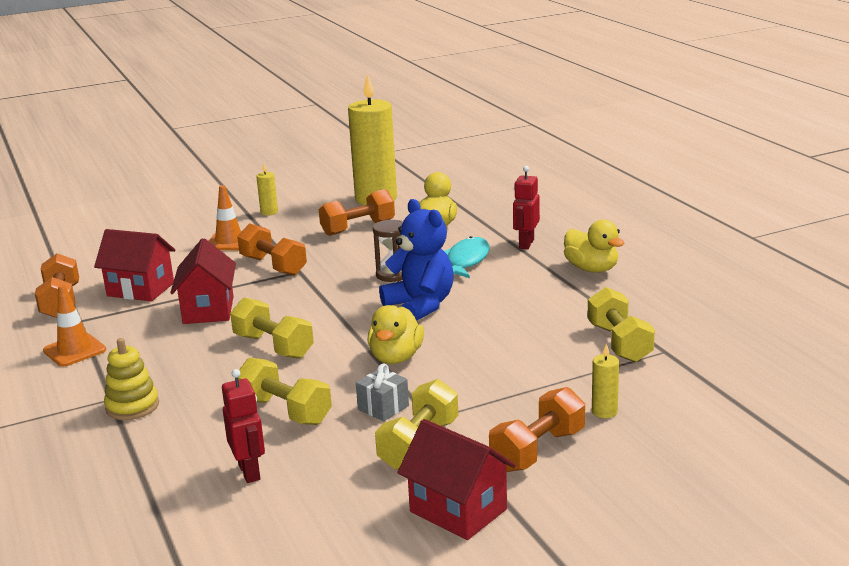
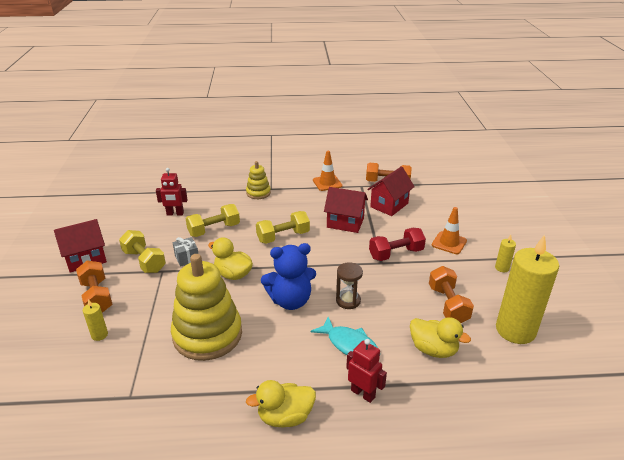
camera: 110 degrees right, 10 degrees up
(273, 266) = (396, 254): orange dumbbell -> red dumbbell
(528, 338) = (207, 335): none -> yellow stacking toy
(619, 343) = (161, 377): yellow dumbbell -> none

